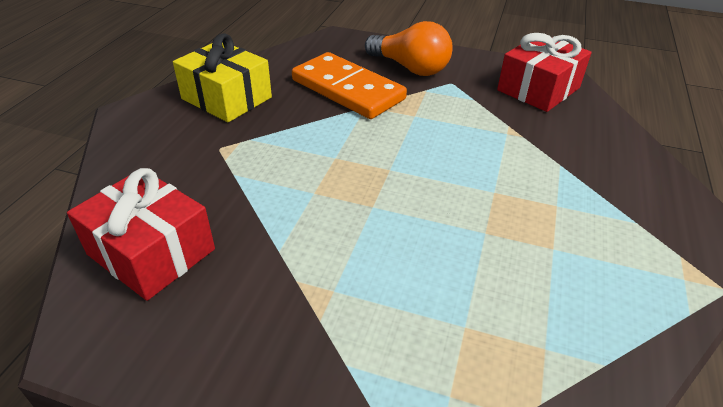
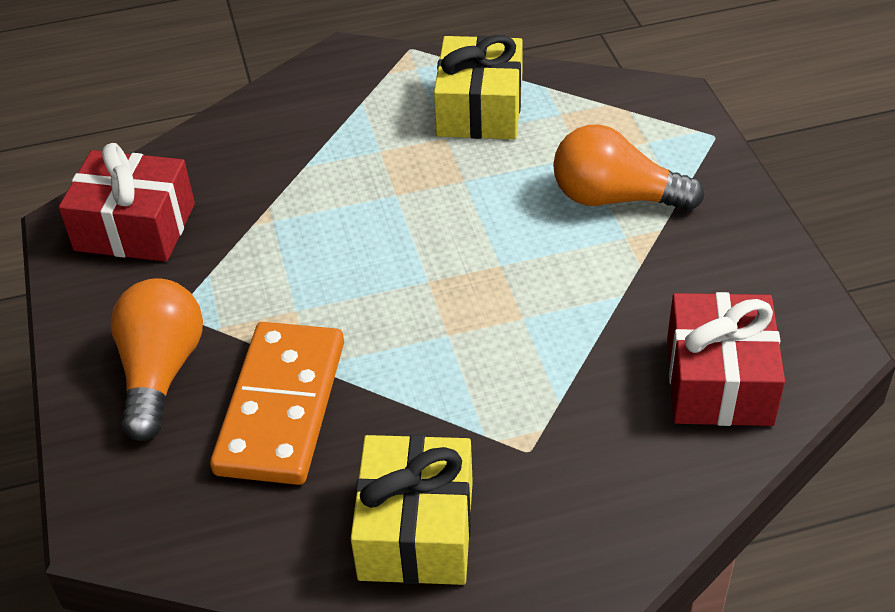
camera: 120 degrees left, 5 degrees up
(386, 313) = (615, 198): none -> orange light bulb
(586, 290) = (479, 109): none -> yellow gift

